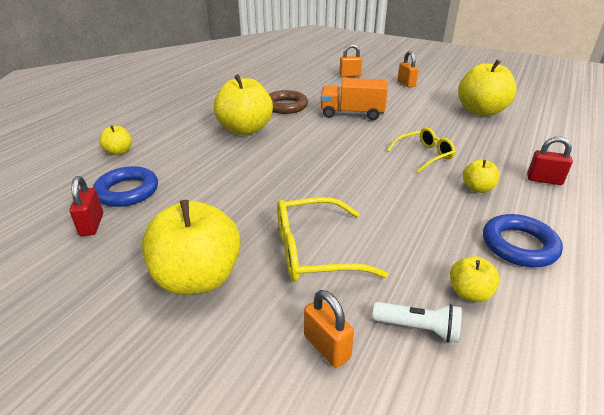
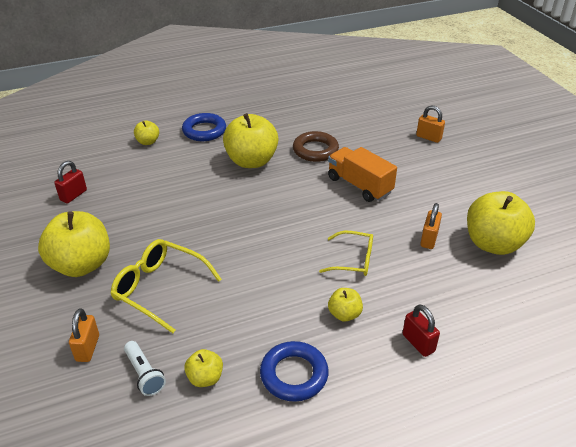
camera: 40 degrees right, 5 degrees up
(127, 191) = (116, 179): blue ring -> blue ring (204, 131)
(406, 84) = (471, 173): orange padlock -> orange padlock (429, 239)

